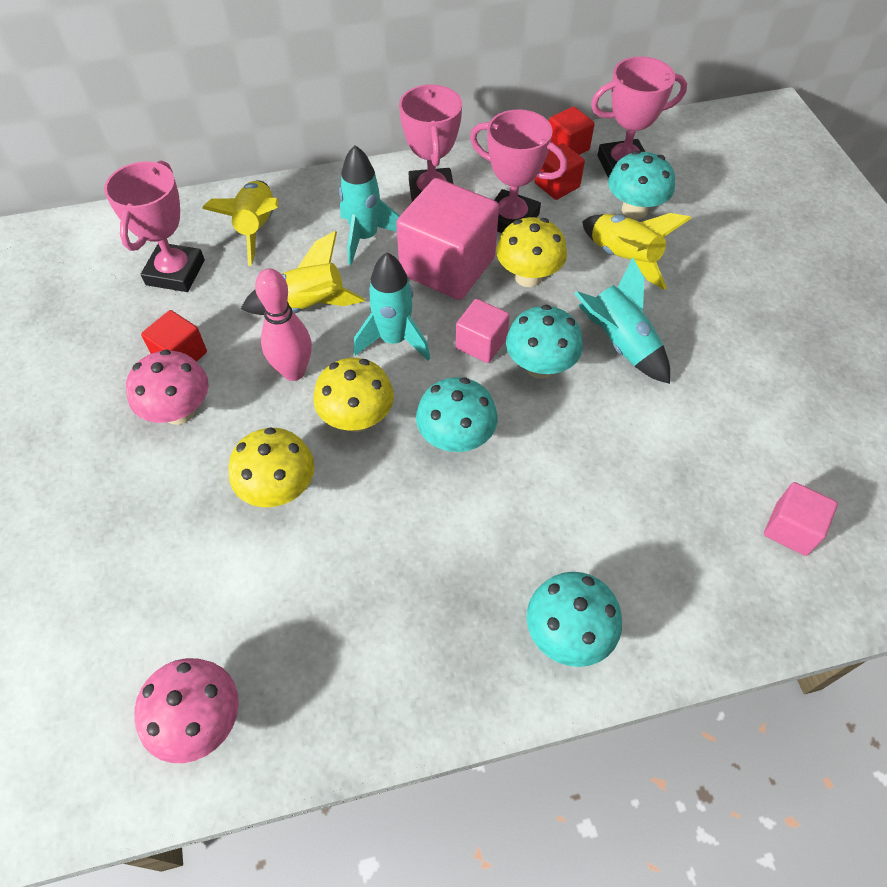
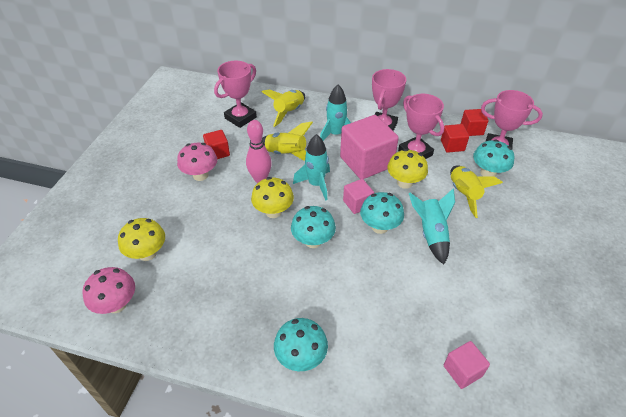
camera: 30 degrees right, 10 degrees down
(279, 489) = (217, 226): yellow mushroom -> yellow mushroom (147, 253)

